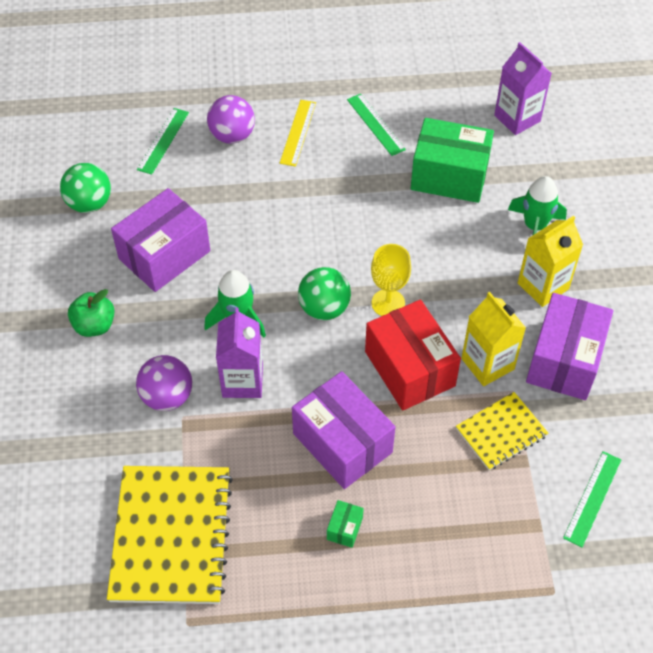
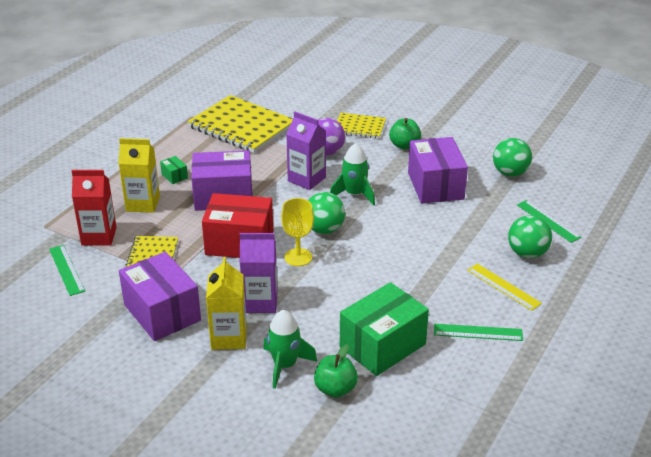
camera: 125 degrees right, 20 degrees down
(80, 395) = (359, 127): none -> yellow notebook
(232, 135) = (527, 253): purple ball -> green ball
(487, 364) = (202, 276): yellow carton -> yellow carton (143, 204)
(517, 118) = (410, 426): purple carton -> purple carton (260, 302)
(517, 514) = (99, 236): none -> red carton
(526, 180) = (335, 389): none -> green apple

